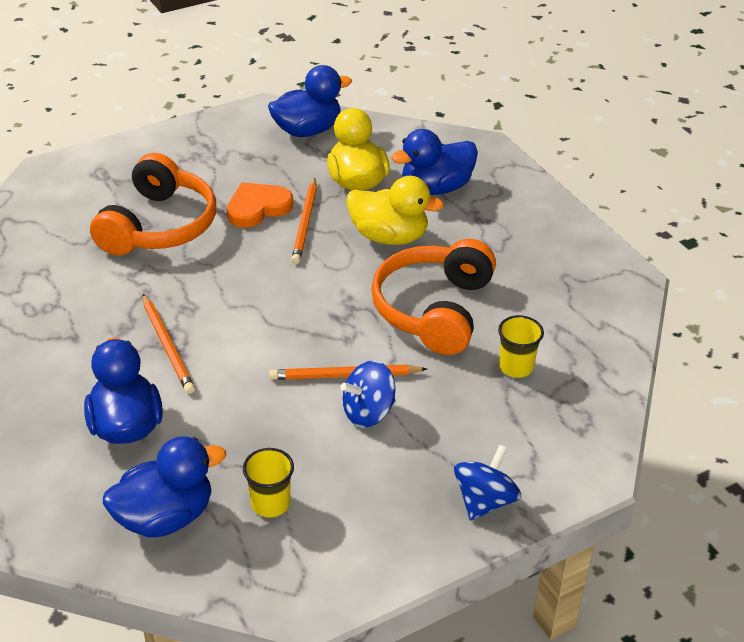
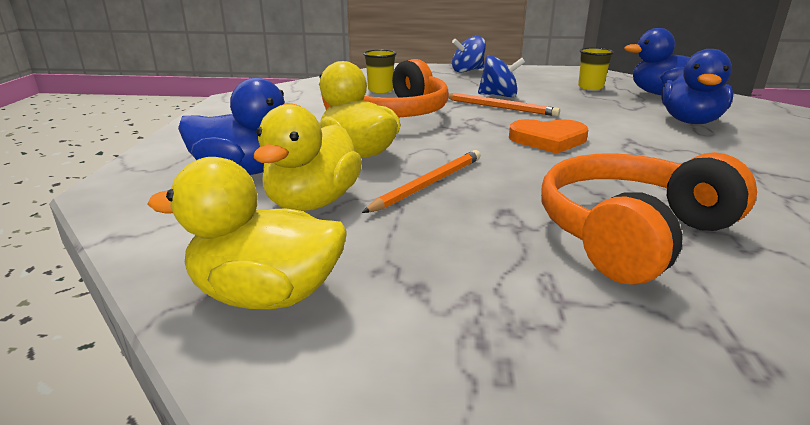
camera: 145 degrees left, 15 degrees down
(167, 346) = (645, 145): orange pencil -> none
(258, 208) = (471, 213): orange heart -> orange heart (548, 140)
(307, 130) = (266, 295): blue duck -> yellow duck

